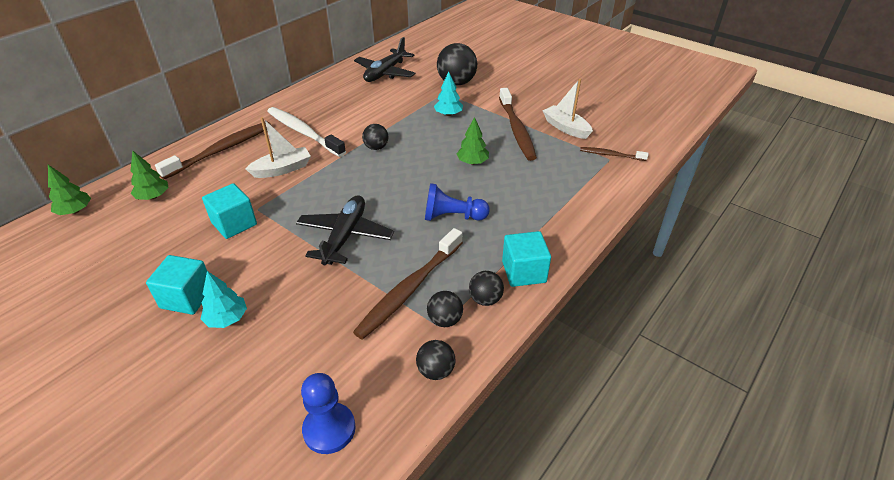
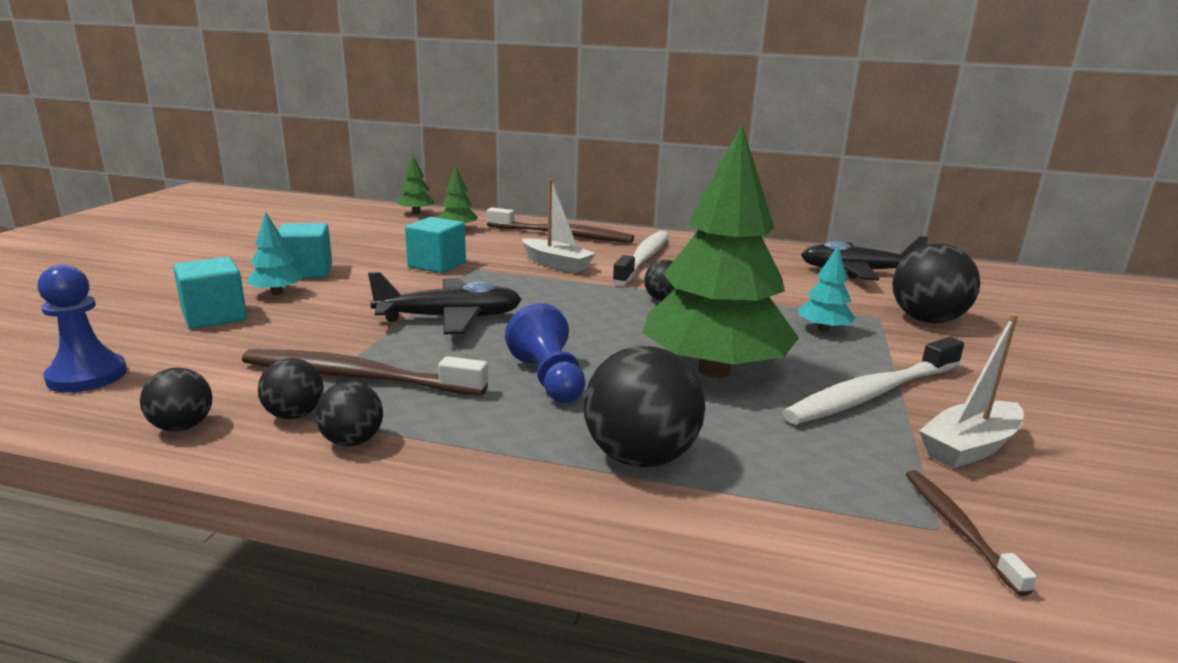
camera: 65 degrees right, 20 degrees down
(472, 162) = (714, 370): green tree -> green tree, size x2.38
(516, 130) = (872, 393): brown toothbrush -> white toothbrush
(524, 272) = (440, 468): turquoise cube -> turquoise cube (214, 316)
(539, 210) = (640, 457): none -> black ball
(566, 128) = (969, 447): white boat -> white boat turned 150 degrees counterclockwise

